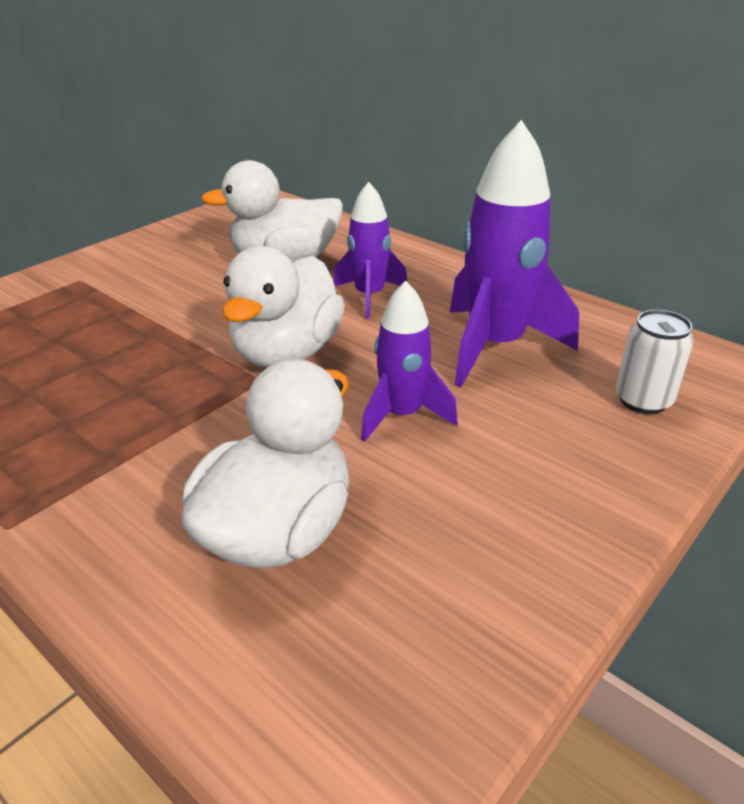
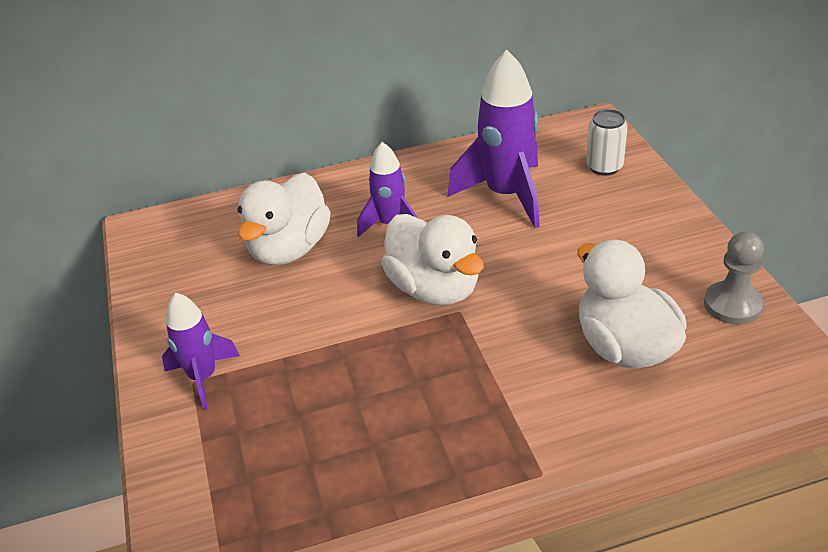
camera: 55 degrees left, 5 degrees up
(402, 415) = (550, 261): purple rocket -> purple rocket (203, 377)
(456, 628) = (732, 305): none -> grey pawn

